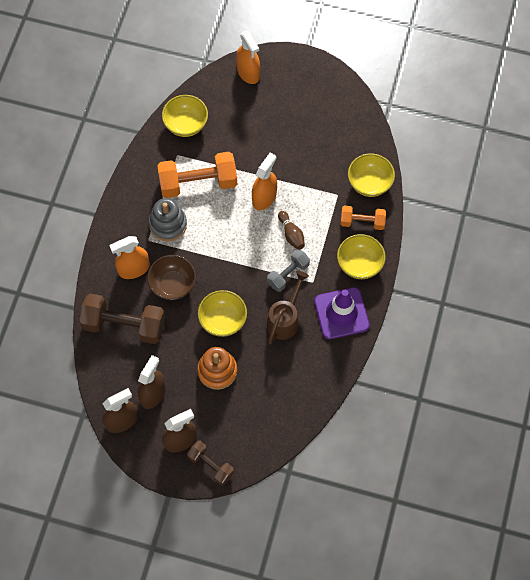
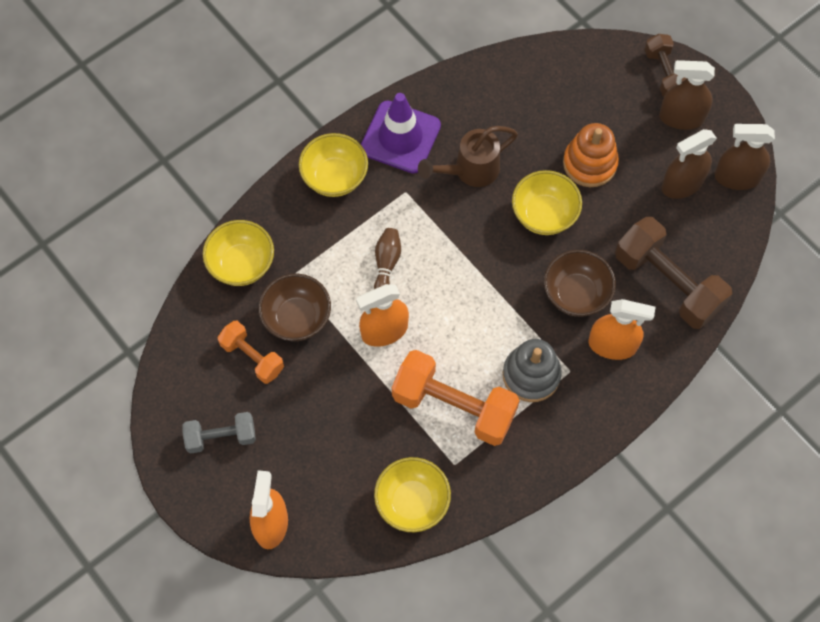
camera: 145 degrees left, 0 degrees up
(288, 274) = (427, 219): grey dumbbell -> grey dumbbell (221, 437)
(316, 174) = (297, 318): none -> brown bowl
(362, 222) = (290, 223): orange dumbbell -> orange dumbbell (252, 357)

